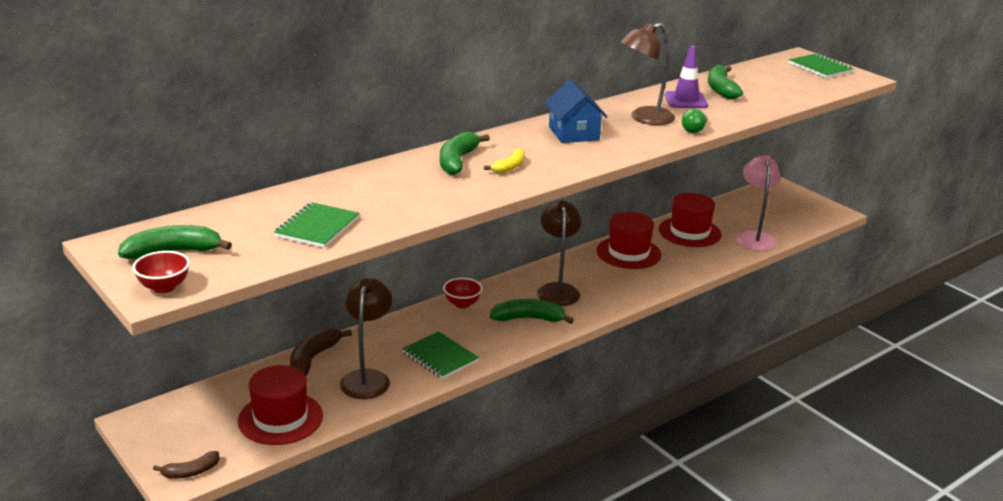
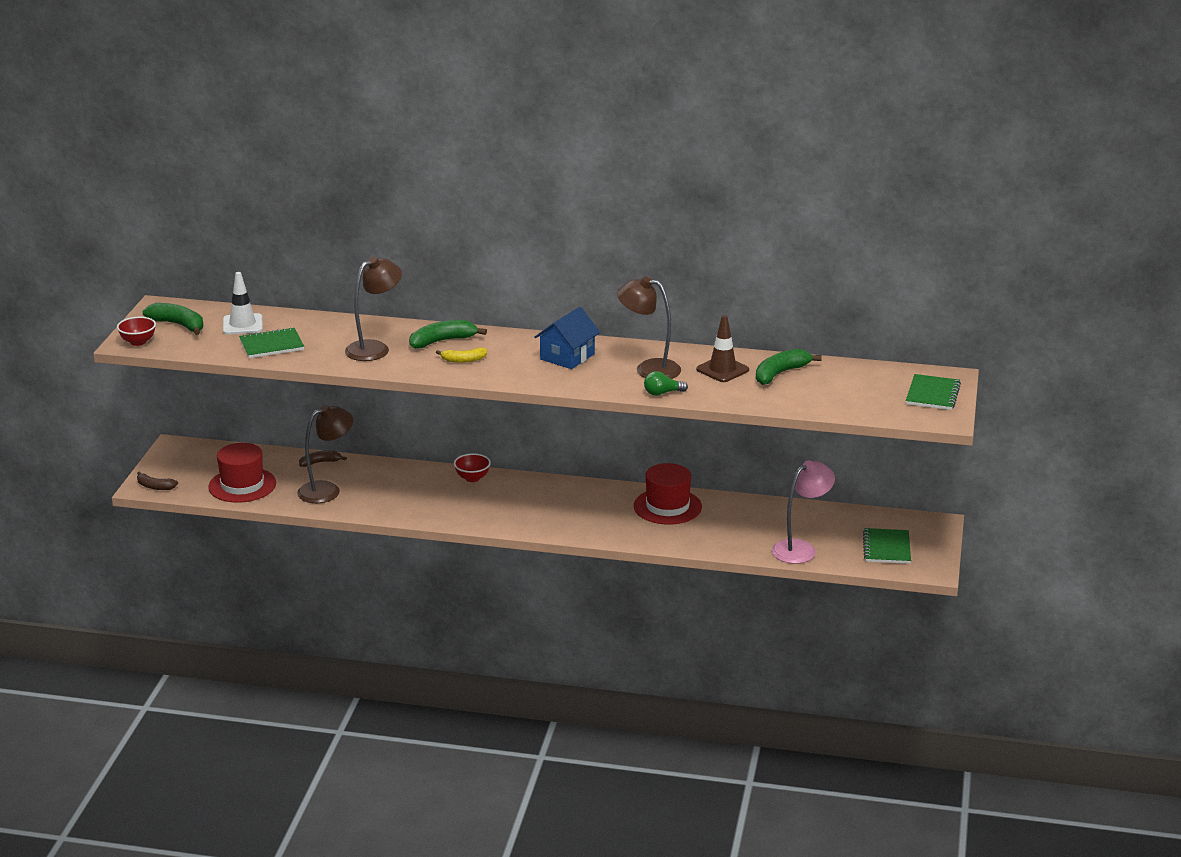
camera: 50 degrees right, 0 degrees up
(244, 223) = (242, 325): none -> white traffic cone
(313, 358) = (320, 462): brown banana -> brown banana, size x0.63
(440, 357) = (390, 502): green notebook -> green notebook (886, 548)
(528, 319) = (493, 510): green banana -> none
(557, 290) = (555, 503): brown lamp -> brown lamp (374, 348)
(686, 100) = (722, 370): purple traffic cone -> brown traffic cone
(689, 232) = (755, 517): red hat -> none

